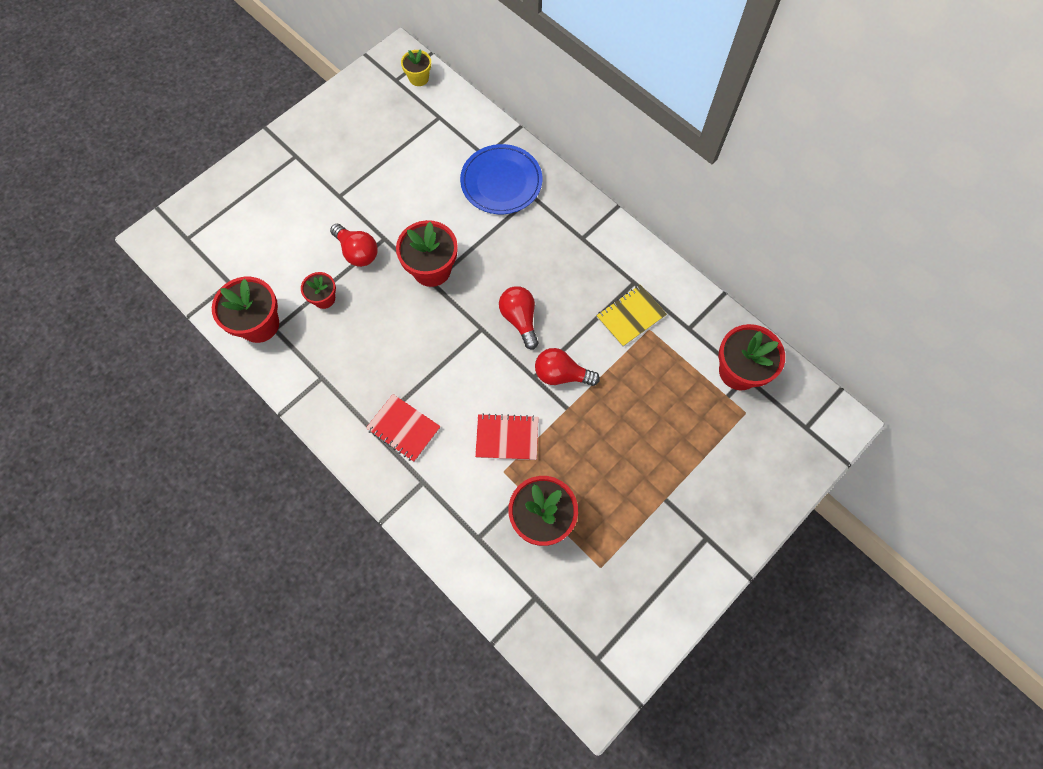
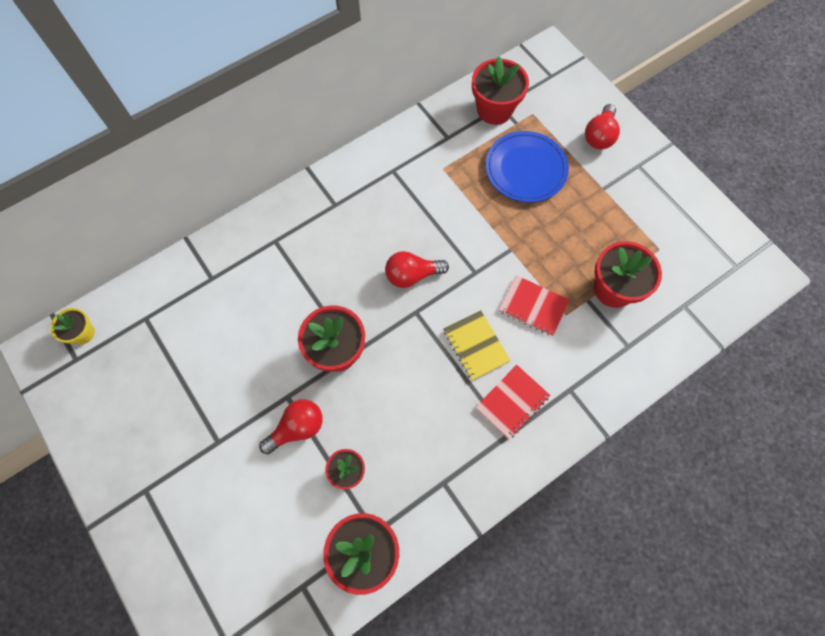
camera: 80 degrees left, 0 degrees up
(501, 182) = (249, 267): blue plate -> blue plate (525, 169)
(507, 438) = (533, 306): red notebook -> red notebook turned 75 degrees counterclockwise
(561, 374) = (476, 248): red light bulb -> red light bulb (599, 136)
(631, 316) = (427, 180): yellow notebook -> yellow notebook (476, 345)

